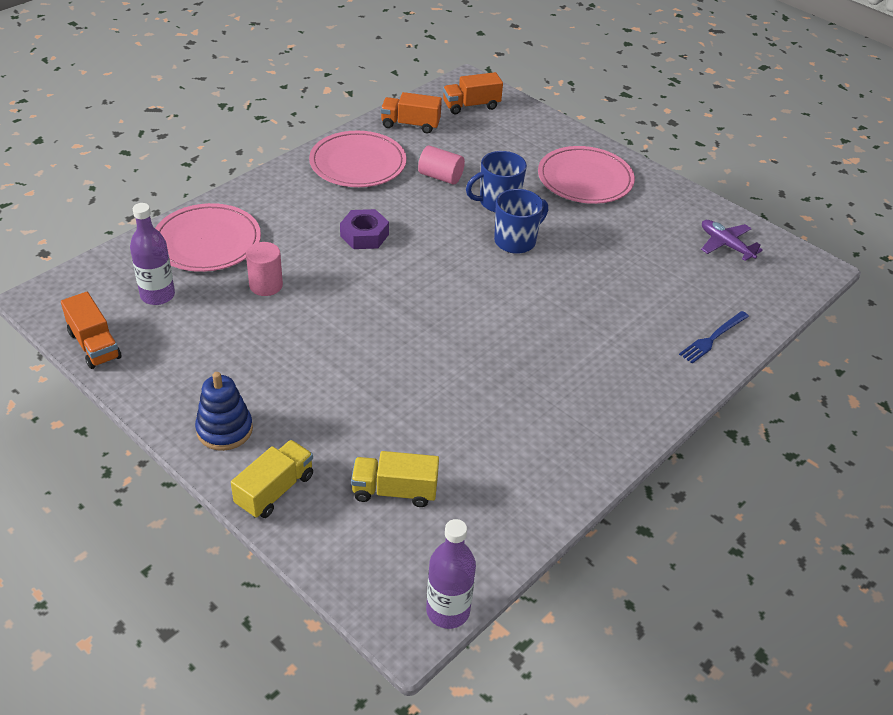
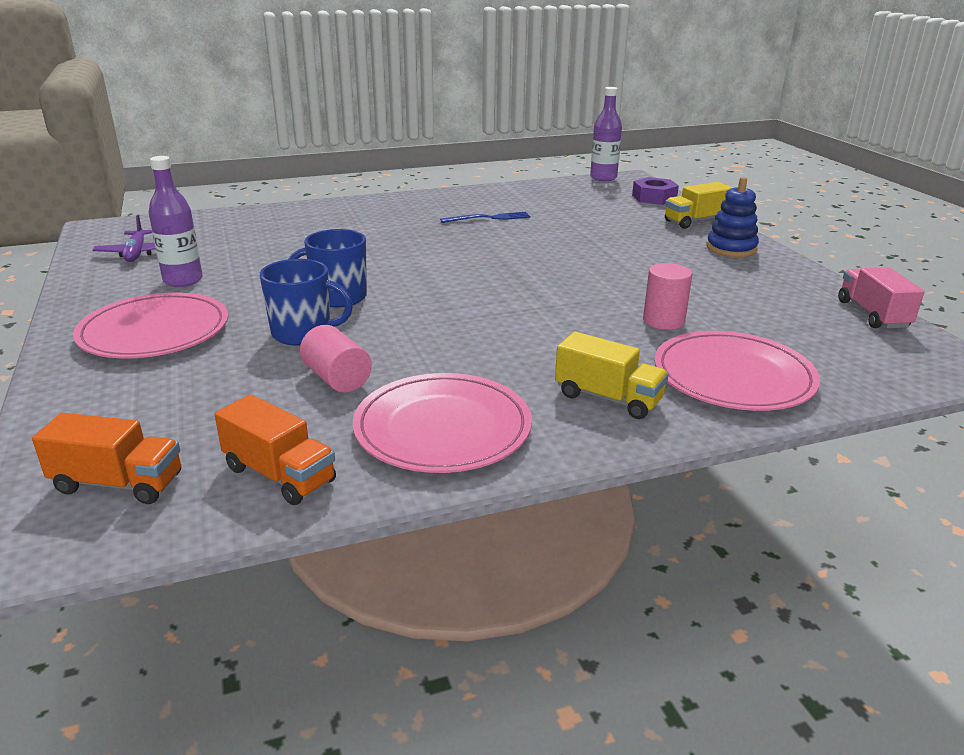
camera: 150 degrees left, 15 degrees down
(94, 345) = (872, 314): orange truck -> pink truck
(157, 295) = (802, 338): purple bottle -> purple bottle (183, 280)
(364, 235) = (511, 339): purple nut -> purple nut (654, 198)
(394, 491) = (606, 208): yellow truck -> yellow truck (608, 398)
(713, 338) = (273, 216): blue fork -> blue fork (489, 218)

